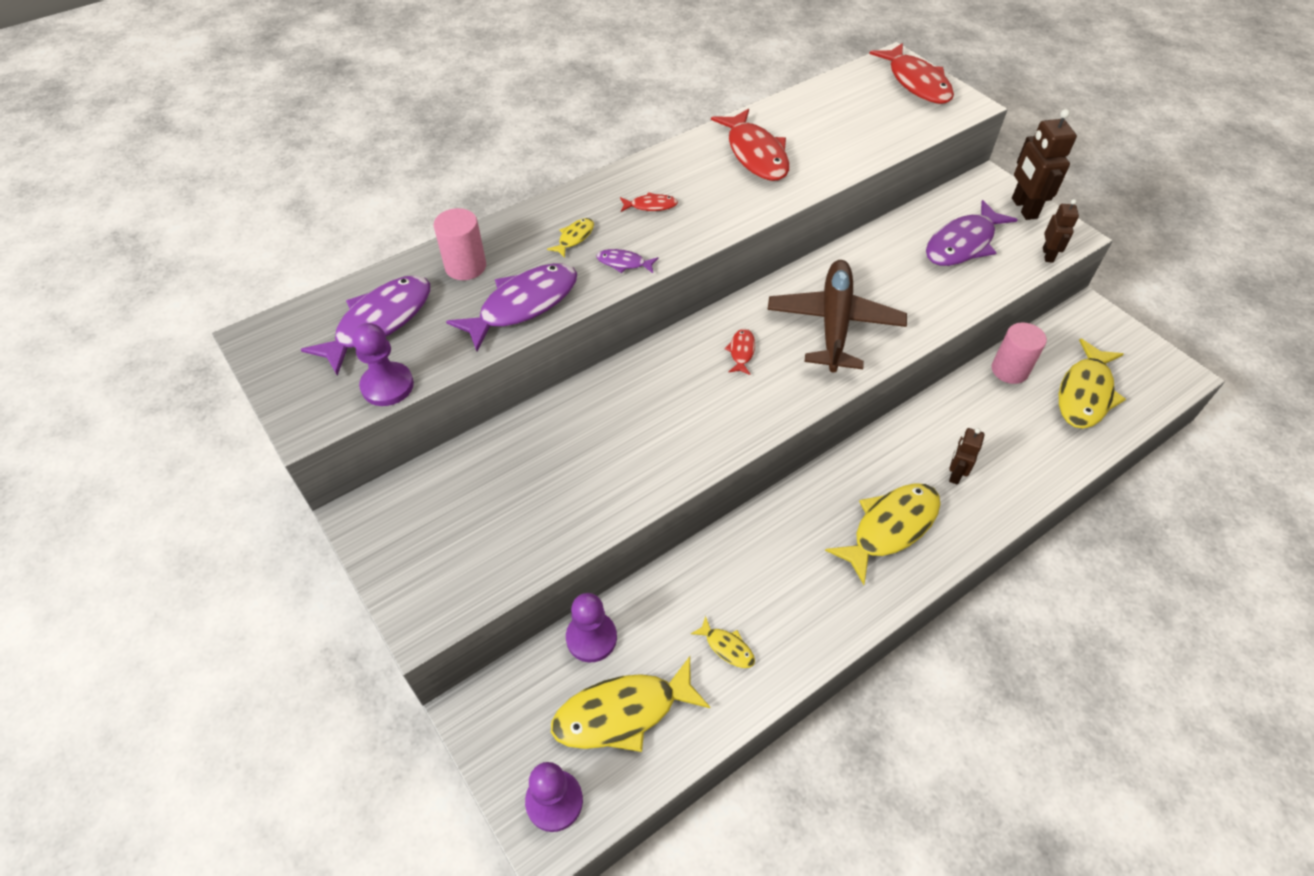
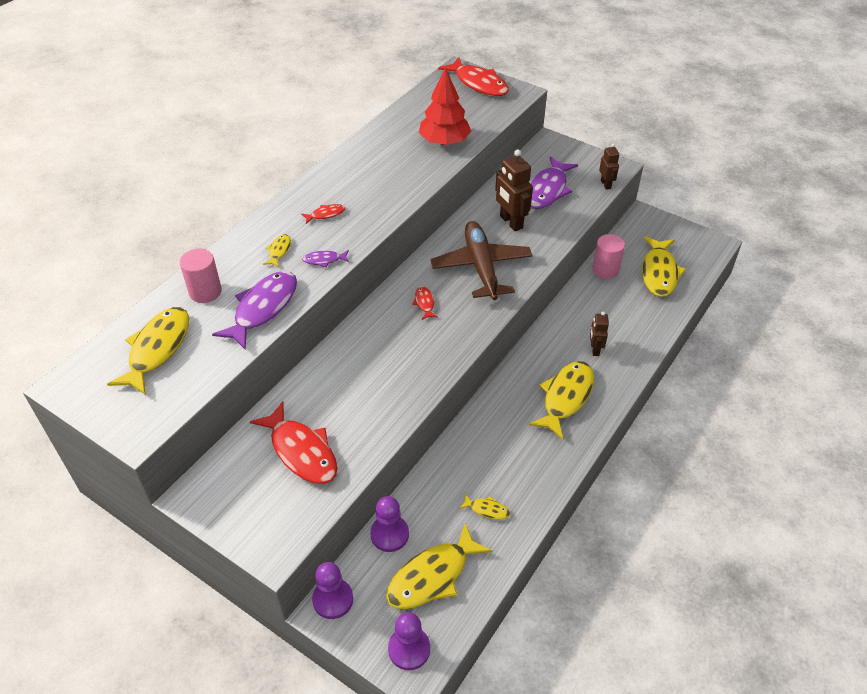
camera: 20 degrees left, 5 degrees down
(379, 322) = (157, 349): purple fish -> yellow fish
(387, 386) = (187, 392): purple pawn -> purple pawn (333, 599)
(755, 154) = (386, 160): red fish -> red fish (301, 451)
(840, 147) = (444, 141): none -> red tree
(1023, 208) = (578, 156): brown robot -> brown robot (511, 222)

